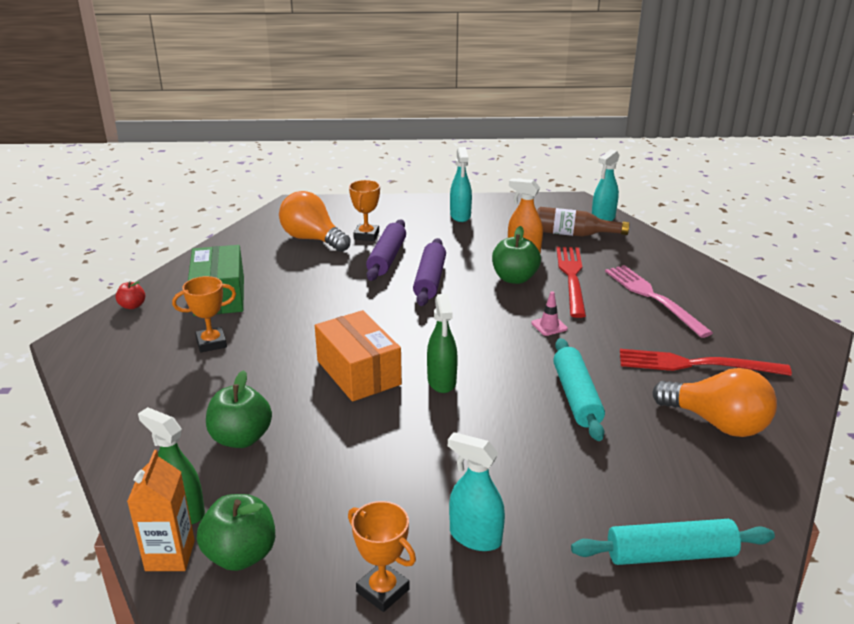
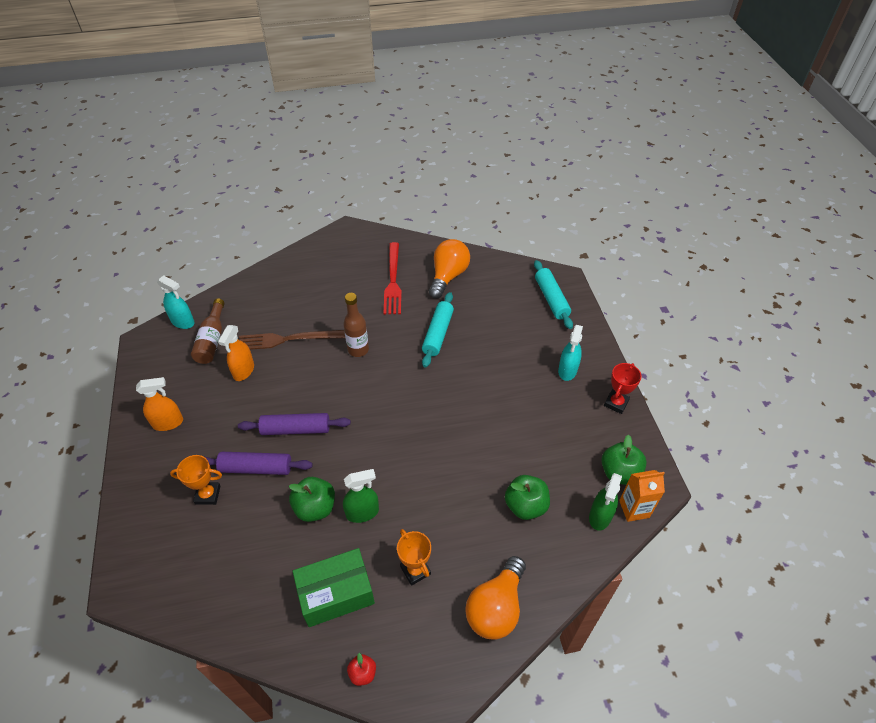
camera: 100 degrees left, 20 degrees up
(312, 239) = (215, 542): orange light bulb -> orange light bulb (496, 607)
(358, 372) = (436, 453): orange box -> none
(383, 590) = (616, 403): orange trophy -> red trophy
(441, 381) = (436, 402): green spray bottle -> green spray bottle (362, 512)
(460, 216) = (168, 423): turquoise spray bottle -> orange spray bottle
(514, 278) = (290, 373): green apple -> green apple (315, 508)
(549, 326) = (358, 350): pink traffic cone -> brown bottle
(572, 278) = (287, 339): red fork -> brown fork
(576, 397) = (438, 334): turquoise rolling pin -> turquoise rolling pin turned 60 degrees counterclockwise
(653, 298) = (314, 296): pink fork -> none

